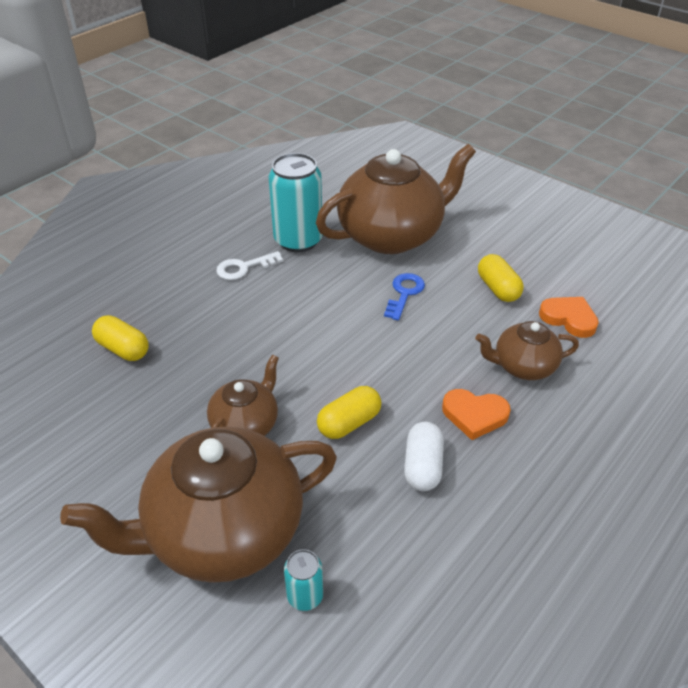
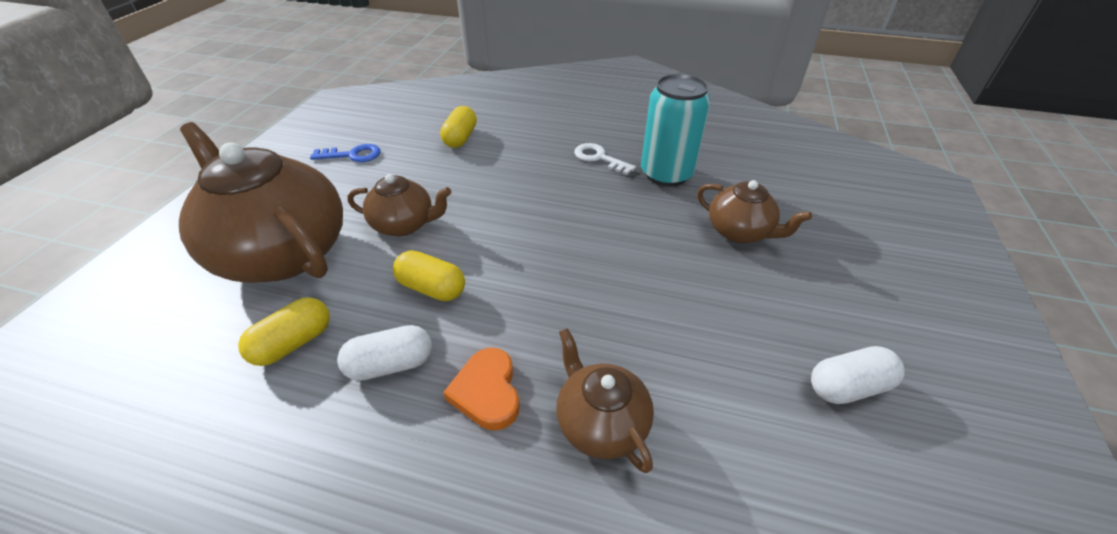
camera: 65 degrees right, 0 degrees up
(305, 596) = (216, 324): turquoise can -> none
(392, 235) = (740, 232): brown teapot -> brown teapot, size x0.51
(404, 293) = (650, 270): blue key -> blue key (352, 155)
(498, 288) = (733, 355): yellow capsule -> yellow capsule (293, 343)
(540, 256) = (848, 387): none -> white capsule
(569, 318) = (740, 459): orange heart -> none

